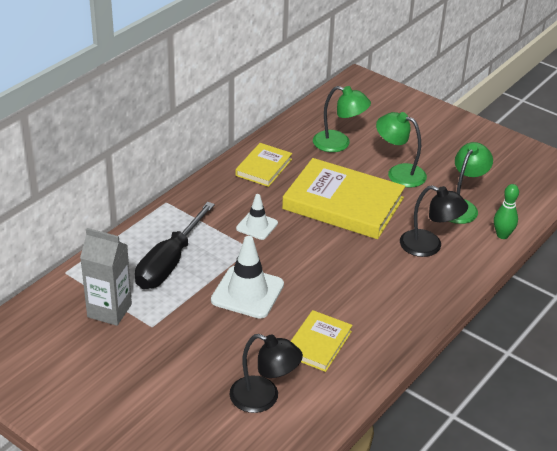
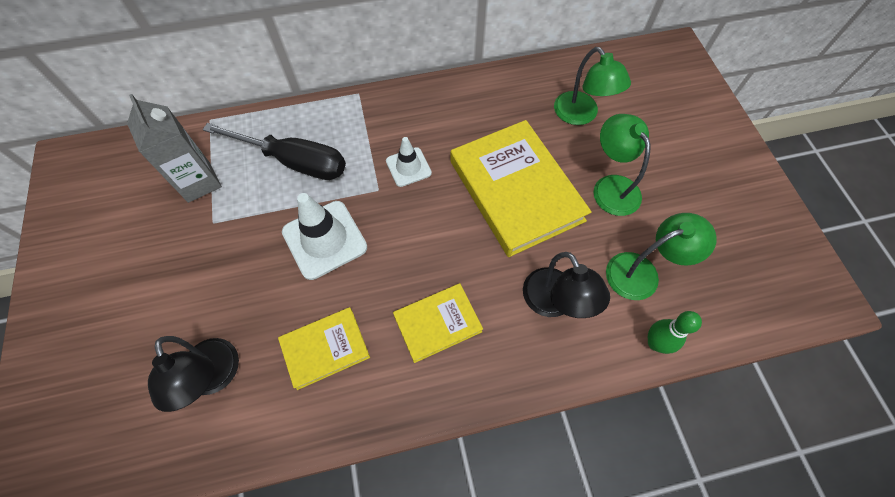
camera: 40 degrees right, 25 degrees up
(169, 263) = (294, 161): black screwdriver -> black screwdriver turned 135 degrees counterclockwise
(263, 167) = (480, 103): yellow book -> yellow book (437, 323)

